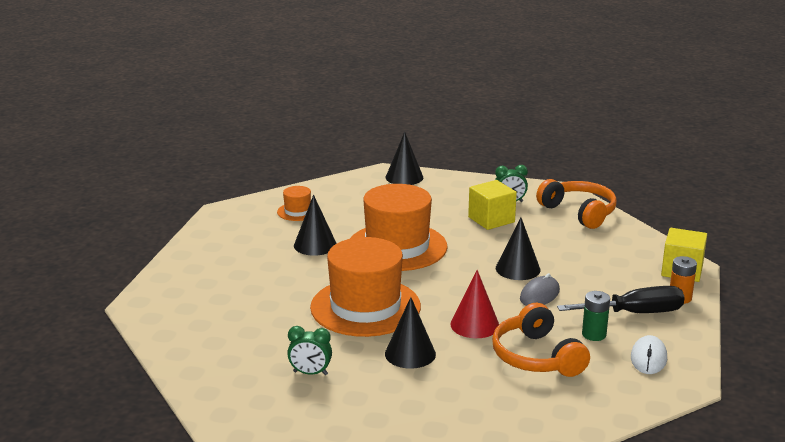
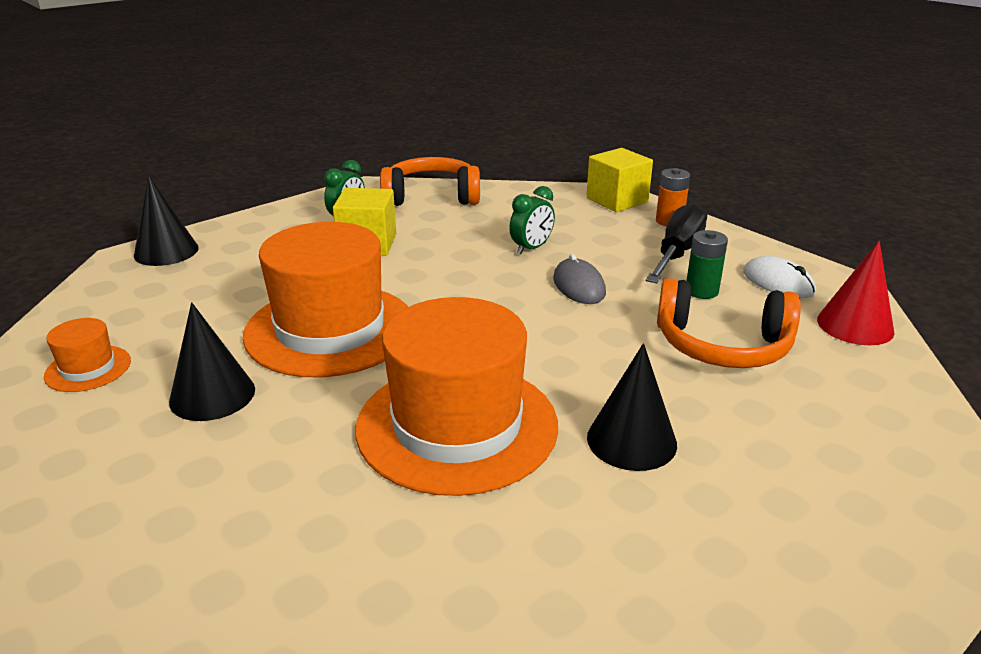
camera: 55 degrees left, 5 degrees up
(310, 373) = (603, 578): green clock -> green clock (531, 248)
(474, 325) = (604, 356): red cone -> red cone (855, 325)
(518, 269) = (503, 274): black cone -> none

